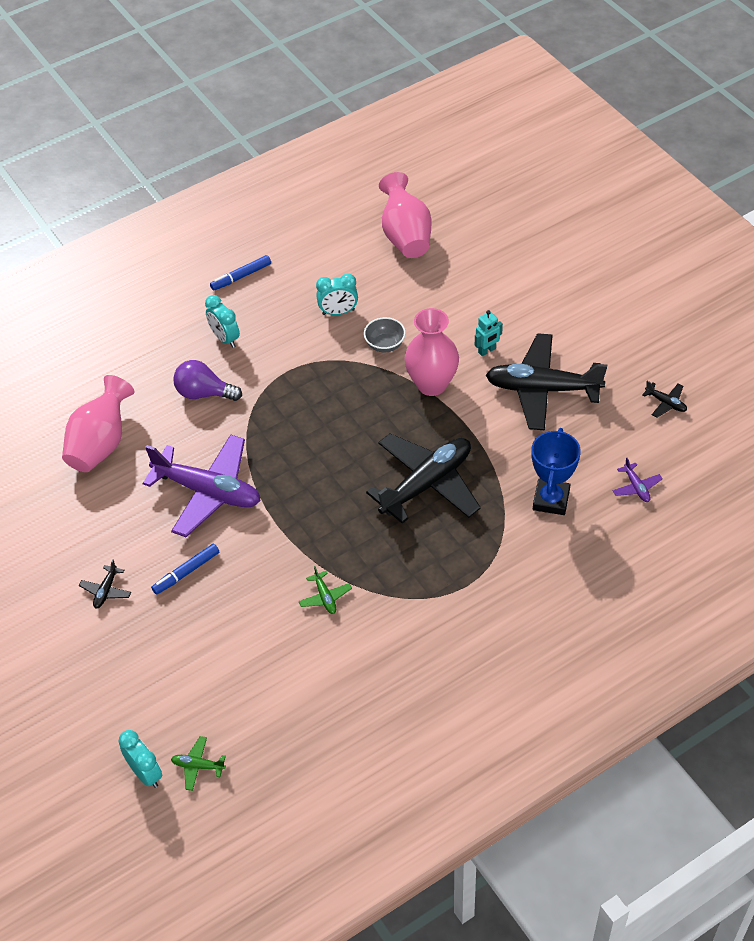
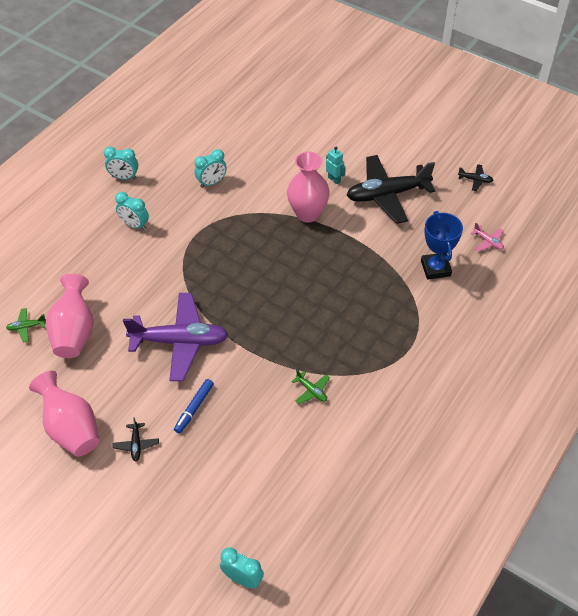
camera: 25 degrees left, 0 degrees up
(198, 766) = (282, 556): green plane -> green plane (26, 327)
(204, 393) = (139, 269): purple light bulb -> none
(241, 276) = (124, 177): blue marker -> turquoise clock
(385, 345) = (258, 196): grey bowl -> none
(406, 236) = (233, 117): pink vase -> pink vase (71, 428)
(426, 484) = (342, 285): black plane -> none
(487, 350) = (334, 179): turquoise robot -> turquoise robot turned 75 degrees counterclockwise
(636, 487) = (488, 242): purple plane -> pink plane

